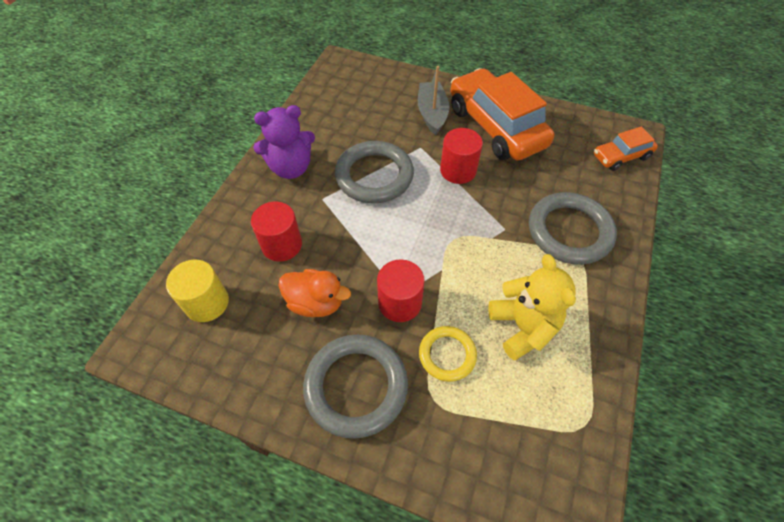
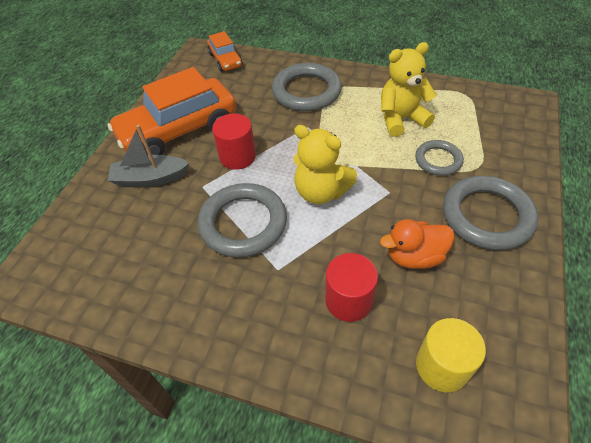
camera: 90 degrees left, 5 degrees down
(291, 168) = (227, 311): purple teddy bear -> none
(316, 303) = (414, 256): orange duck -> orange duck turned 120 degrees counterclockwise
(400, 303) = (398, 192): red cylinder -> none
(406, 234) = (321, 192): none -> yellow teddy bear
(447, 355) = (438, 160): yellow ring -> grey ring

